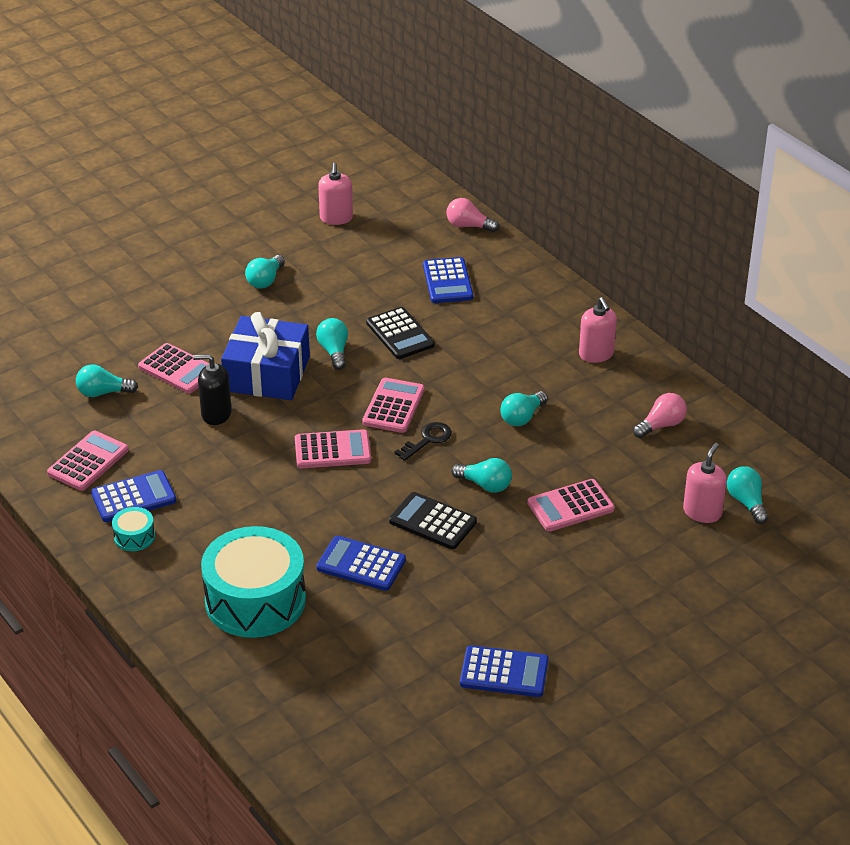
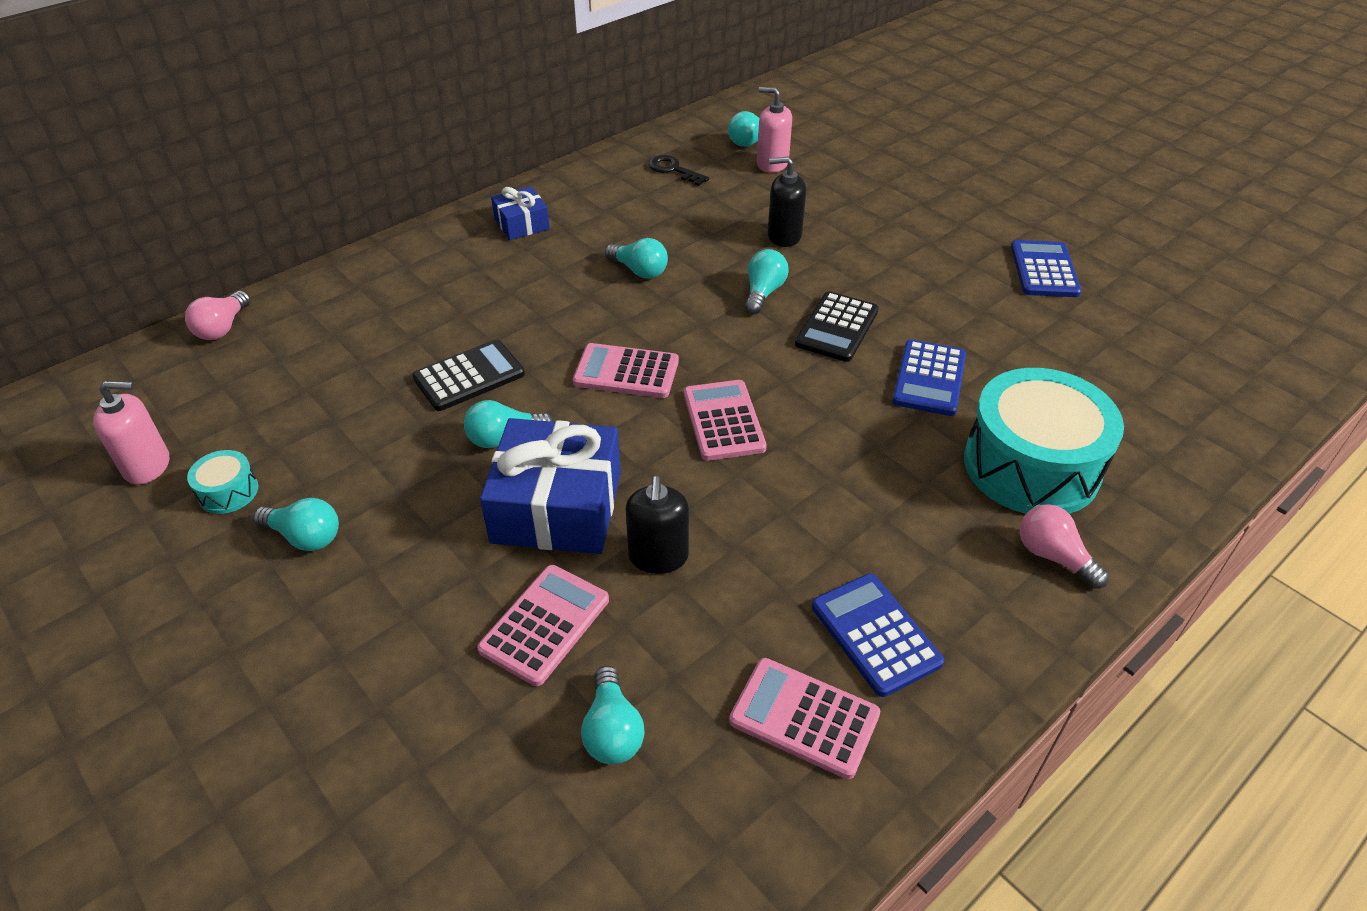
camera: 95 degrees left, 5 degrees up
(134, 537) = (962, 618): turquoise drum -> turquoise drum (228, 492)
(427, 440) = (690, 339): black key -> black key (673, 170)
(447, 281) = (353, 340): blue calculator -> none
(570, 506) = (784, 236): pink calculator -> black soap dispenser
(596, 354) = (522, 224): pink soap dispenser -> blue gift
(661, 425) = (644, 184): pink light bulb -> pink light bulb (1053, 556)

